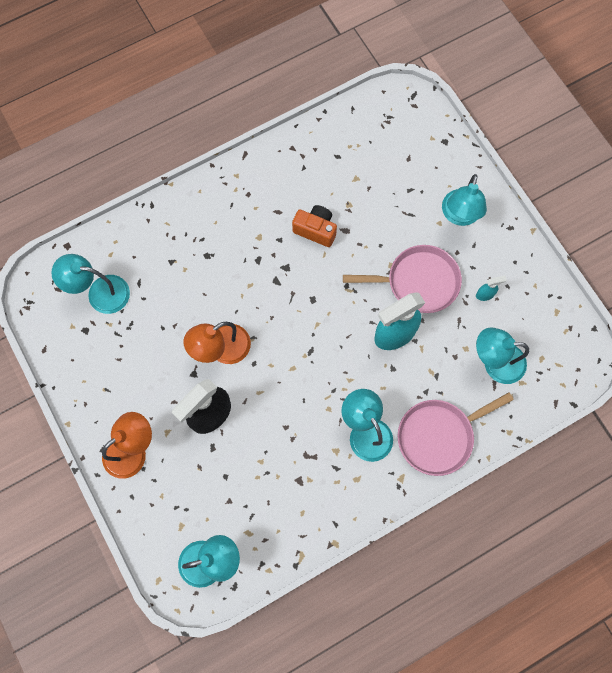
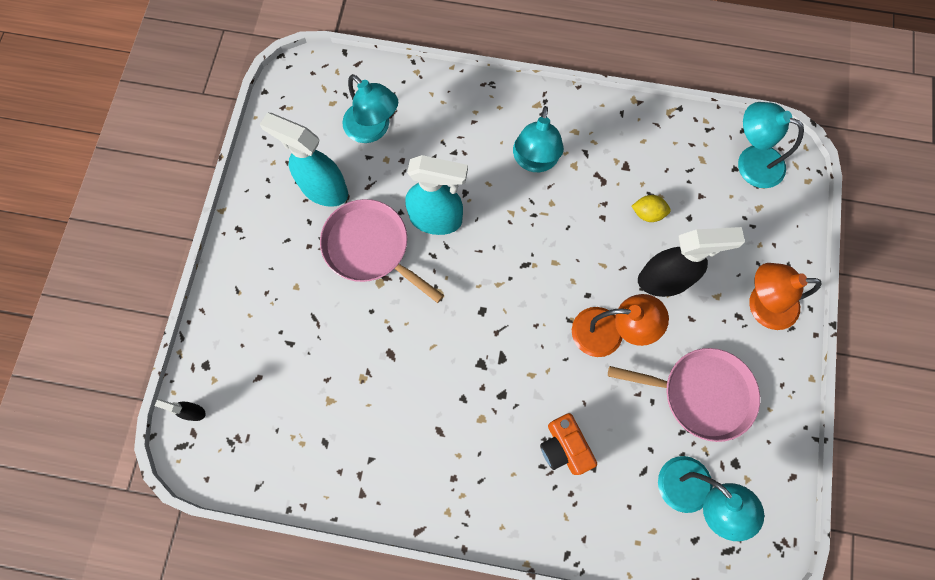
camera: 140 degrees left, 0 degrees up
(257, 455) = (647, 213): none -> yellow lemon
(316, 230) = (418, 378): orange camera -> orange camera (564, 447)
(425, 115) = (193, 412): none -> black spray bottle
(438, 436) = (477, 111): pink pan -> pink pan (701, 394)
(459, 216) = (271, 278): turquoise lamp -> none
(485, 295) = (323, 189): turquoise spray bottle -> turquoise spray bottle, size x2.31

